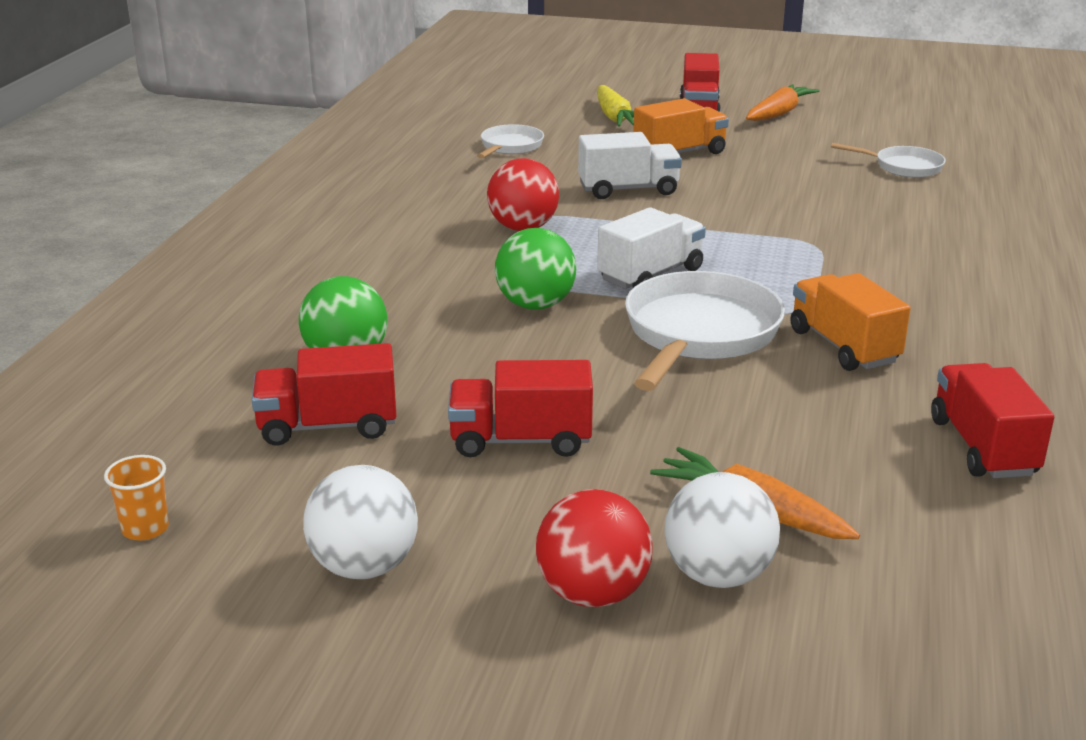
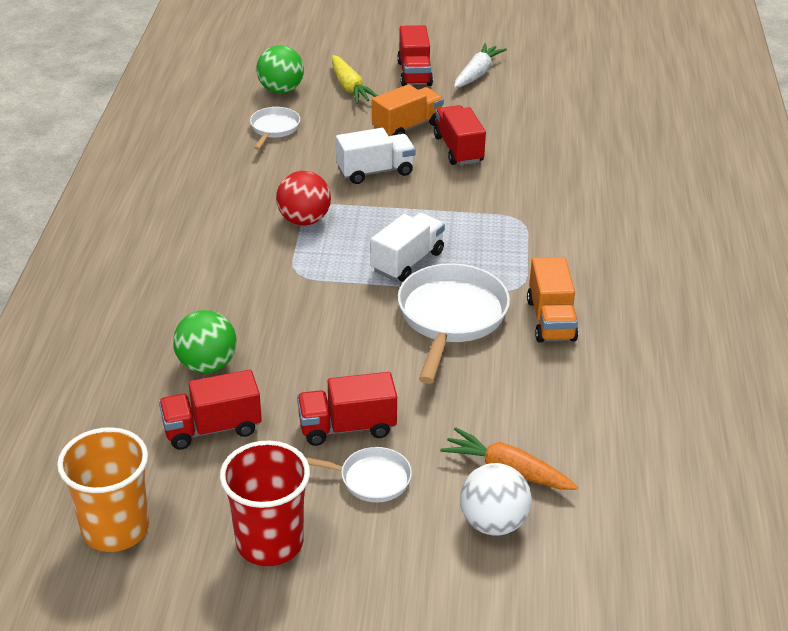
camera: 10 degrees left, 10 degrees up
(145, 529) = (115, 529): orange cup -> orange cup, size x2.18
(364, 567) = (269, 542): white ball -> red cup
(535, 305) = (330, 300): green ball -> green ball (281, 90)
(593, 594) = (418, 546): red ball -> none
(779, 113) = (477, 74): orange carrot -> white carrot
(843, 346) = (551, 320): orange truck -> orange truck turned 150 degrees counterclockwise
(903, 167) = (577, 130): white pan -> white pan (370, 479)
(982, 447) = (648, 401): red truck -> red truck (458, 149)

